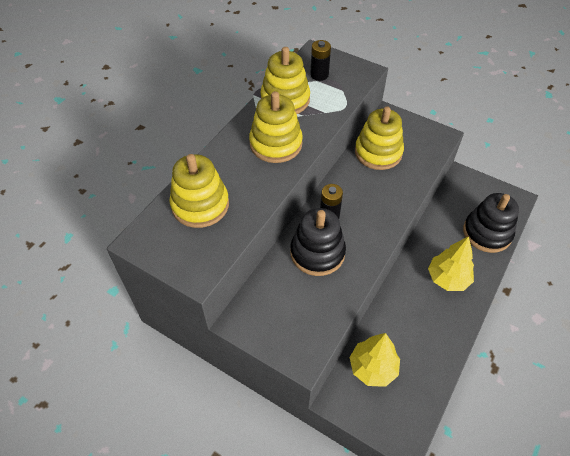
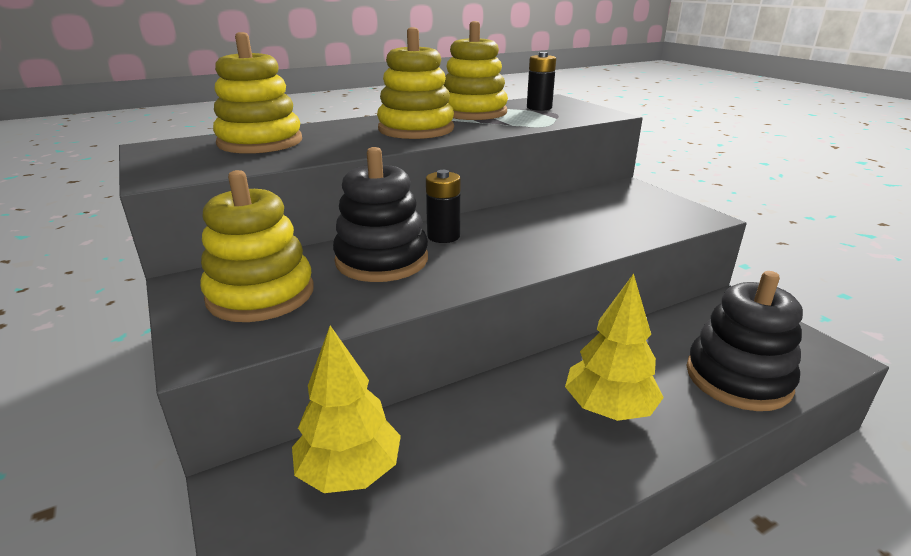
camera: 30 degrees right, 25 degrees down
(378, 152) = (580, 208): yellow stacking toy -> yellow stacking toy (261, 294)

